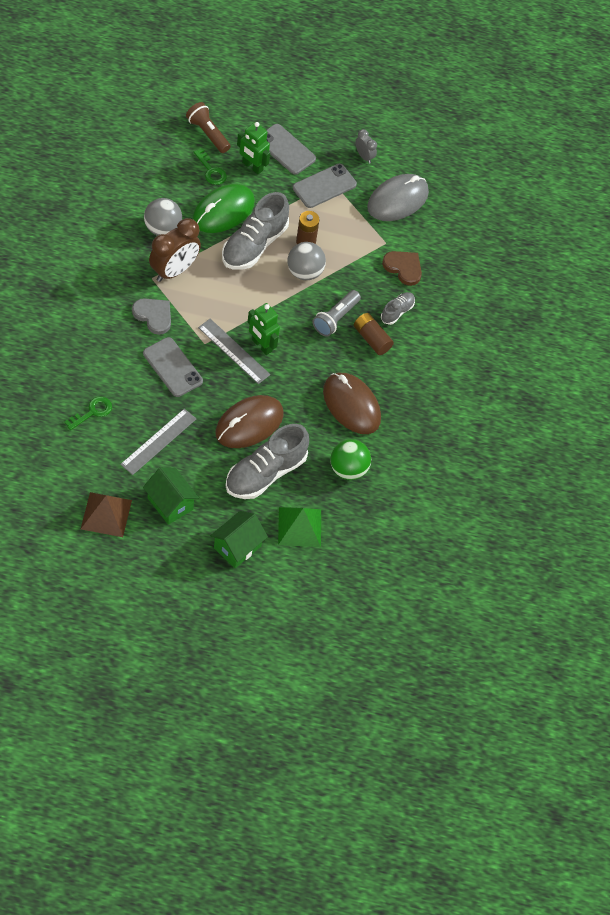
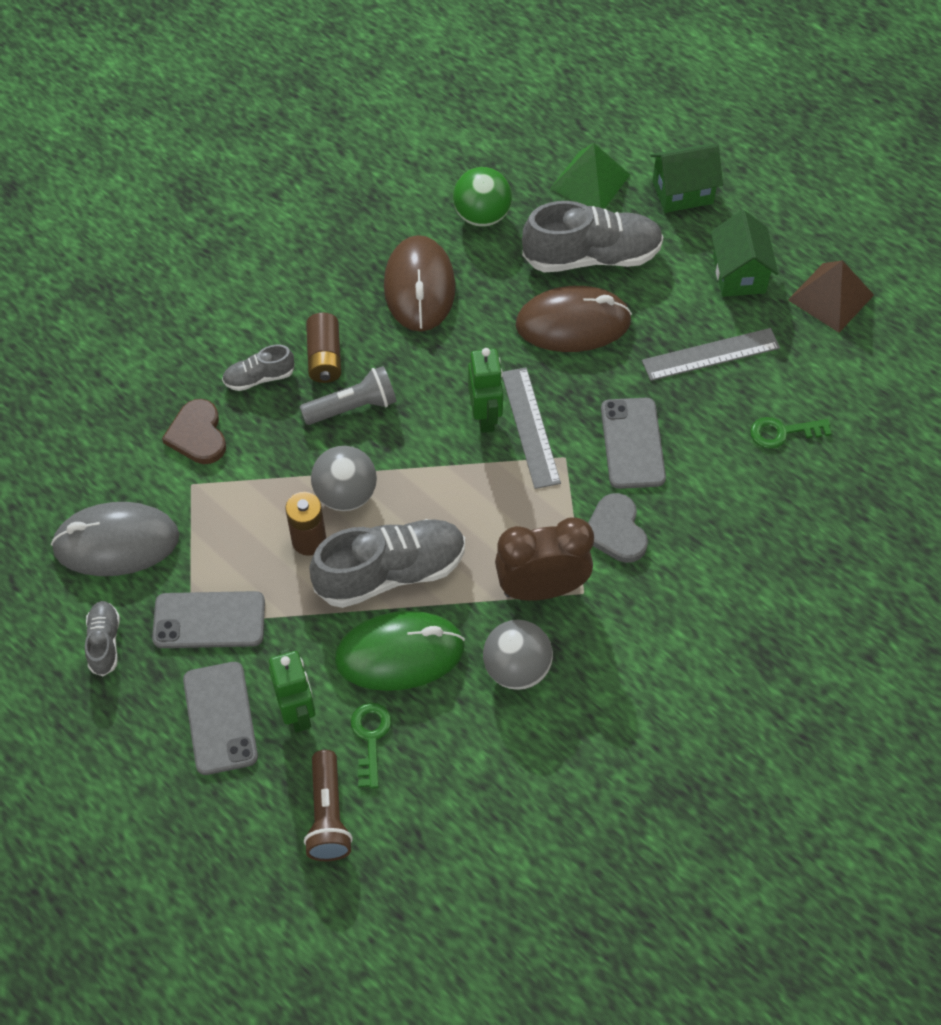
camera: 140 degrees left, 0 degrees up
(364, 156) = (104, 642): grey clock -> grey shoe

